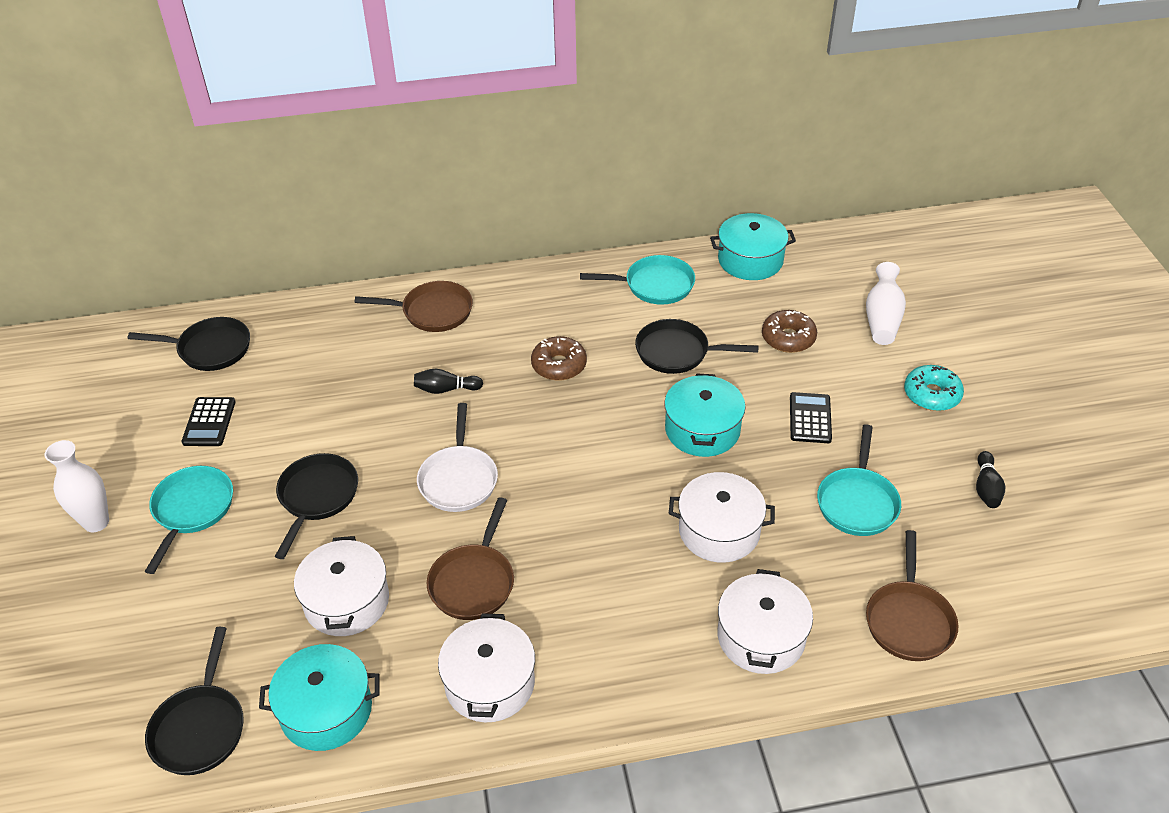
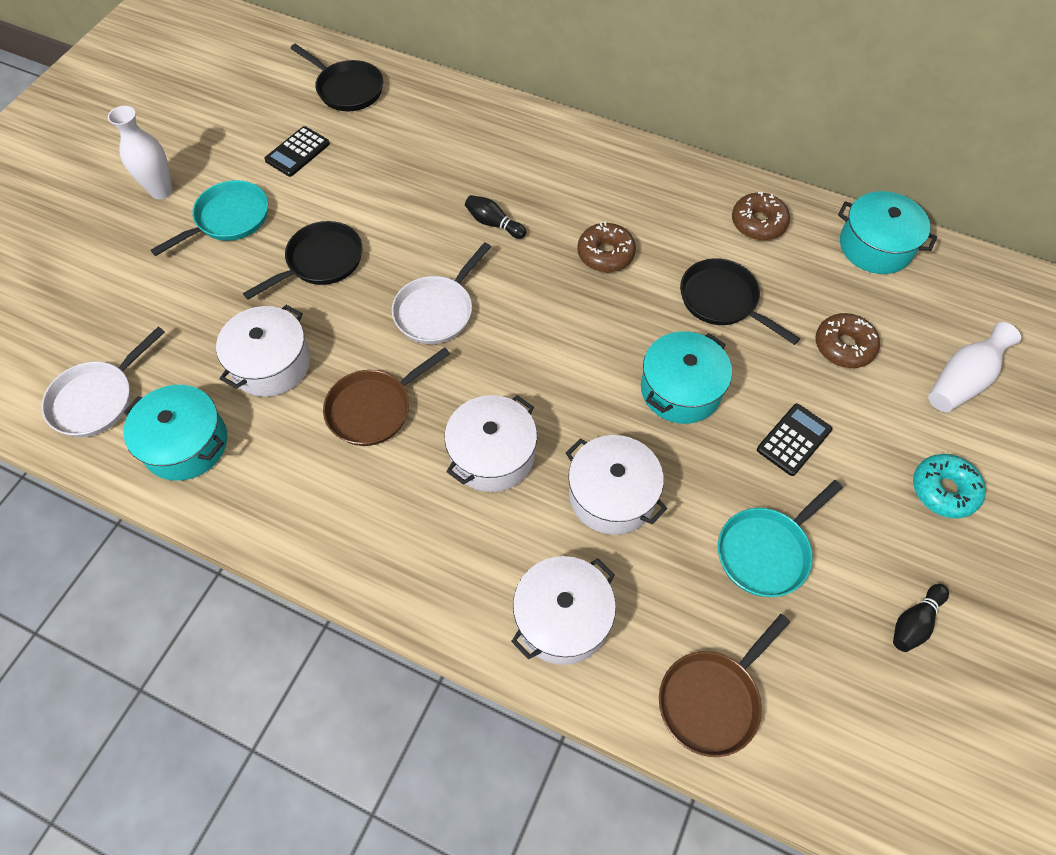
camera: 35 degrees right, 15 degrees up
(200, 728) = (97, 399): black pan -> white pan
(433, 312) = (541, 146): brown pan -> none
(489, 683) = (314, 504): white pot -> white pot (492, 454)
(654, 285) = (758, 223): turquoise pan -> brown donut

